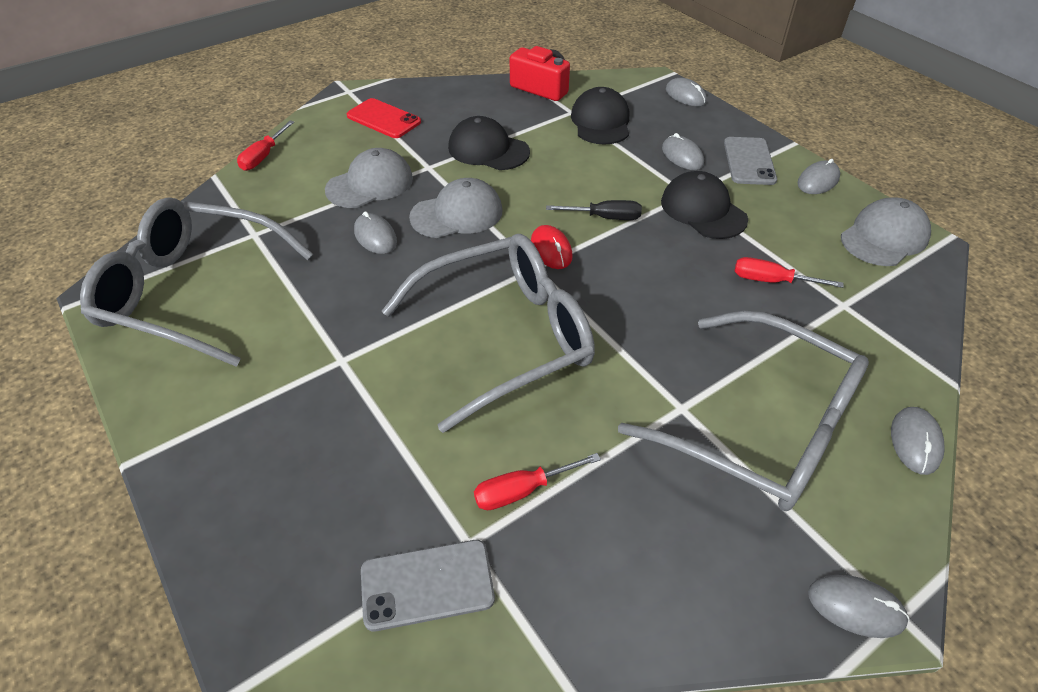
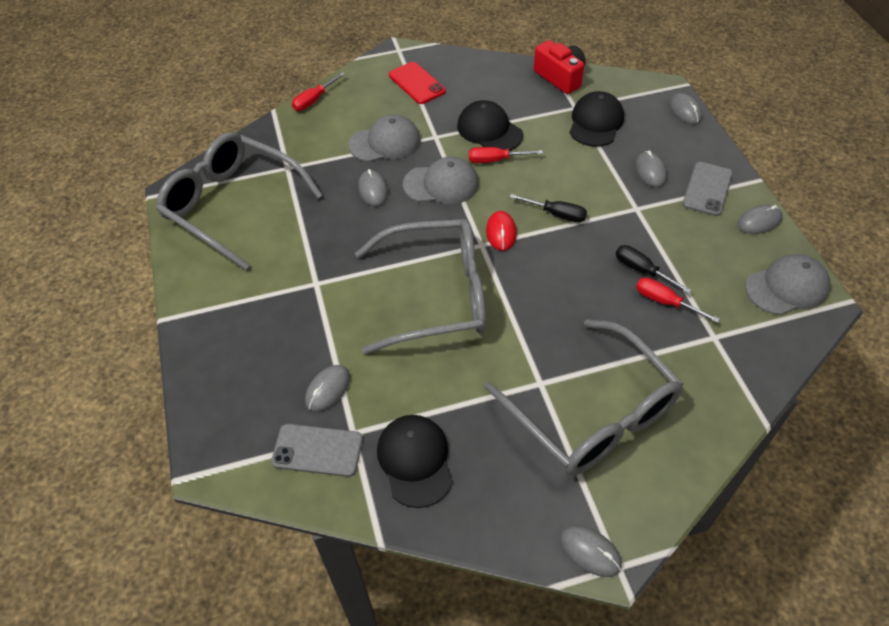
camera: 20 degrees right, 5 degrees up
(521, 491) = (401, 409): red screwdriver -> red screwdriver (495, 160)
(703, 210) = (641, 226): black cap -> black cap (415, 461)
(728, 254) = (641, 270): none -> black screwdriver
(915, 442) = (705, 457): grey mouse -> grey mouse (328, 389)

